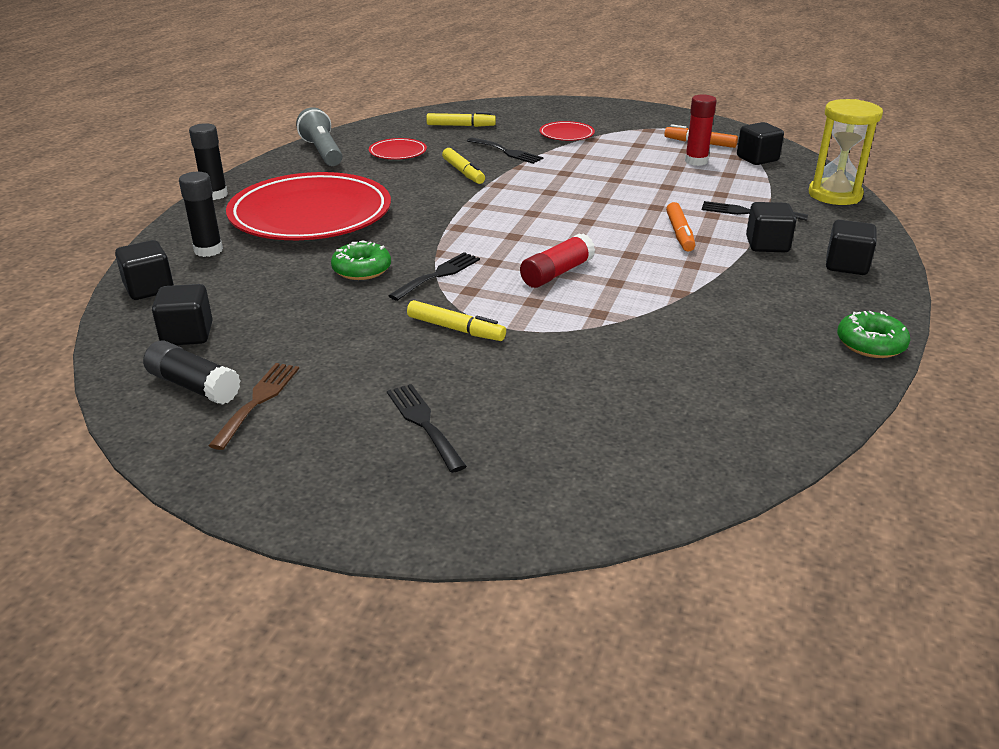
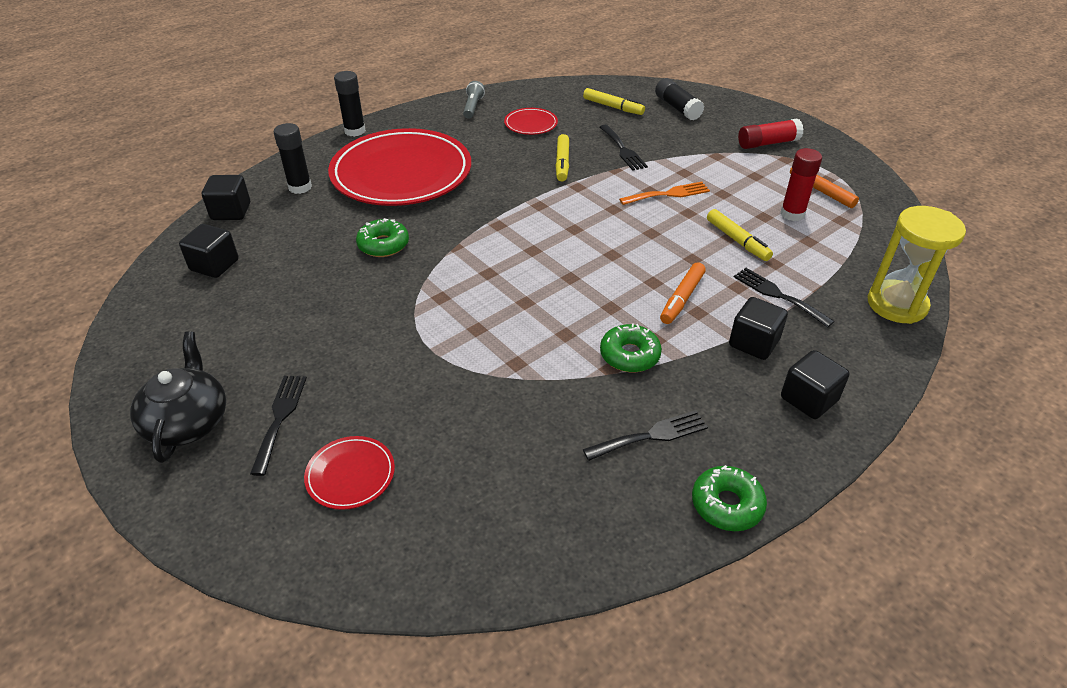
camera: 30 degrees right, 10 degrees up
(194, 386) = (176, 316): black glue stick -> black glue stick (677, 108)
(258, 400) = (200, 347): brown fork -> none
(322, 152) = (473, 107): grey flashlight -> grey flashlight, size x0.61
(325, 460) = (188, 422): none -> black teapot
(438, 275) = (433, 271): black fork -> black fork (651, 435)
(456, 329) = (391, 334): yellow marker -> yellow marker (737, 240)
(557, 273) = (527, 305): red glue stick -> red glue stick (768, 143)
(566, 134) = (698, 143): red plate -> red plate (350, 475)
(583, 171) = (668, 194): none -> orange fork
(685, 280) = (629, 355): none -> green donut
(757, 159) = (861, 230): black cube -> none

